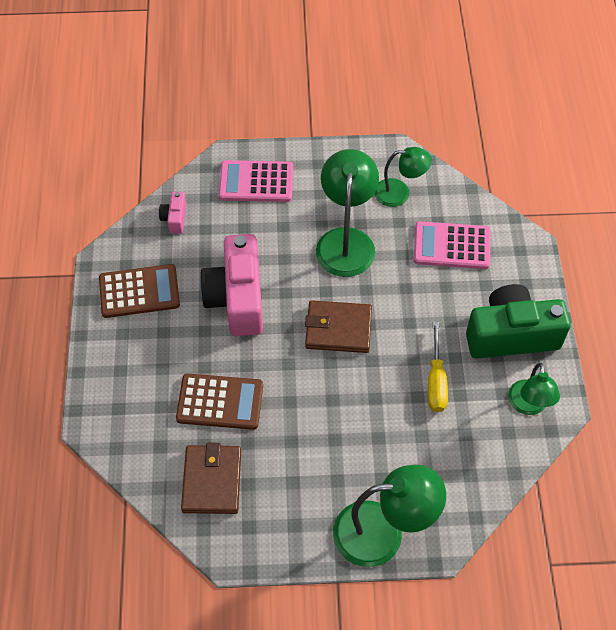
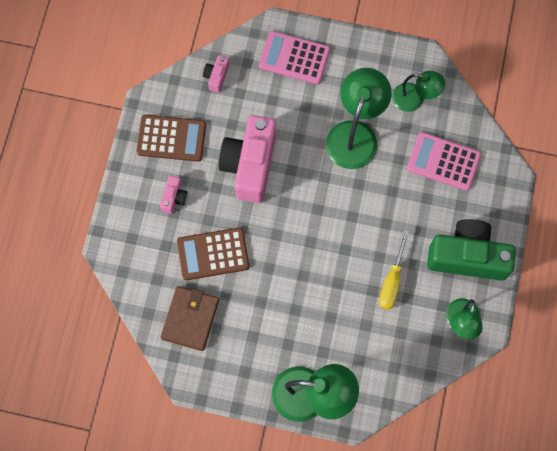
camera: 15 degrees right, 15 degrees up
(158, 353) = (174, 198): none -> pink camera
(220, 402) = (213, 254): brown calculator -> brown calculator turned 150 degrees clockwise
(338, 329) = (325, 214): brown wallet -> none

